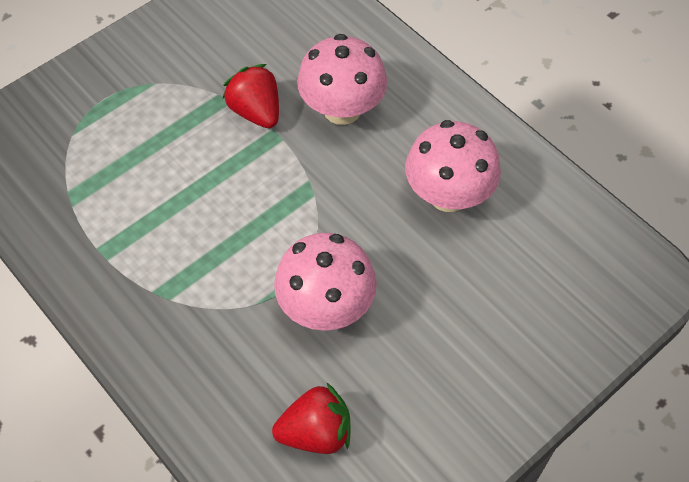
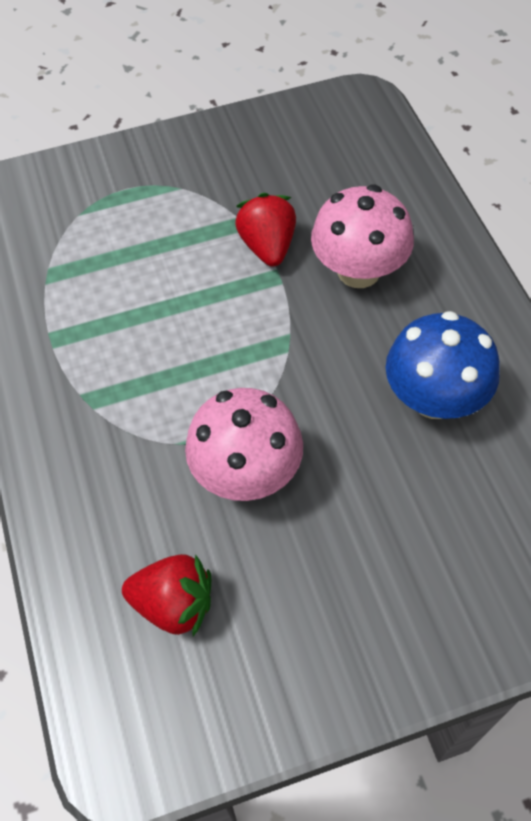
camera: 25 degrees right, 0 degrees up
(448, 195) = (434, 398): pink mushroom -> blue mushroom

